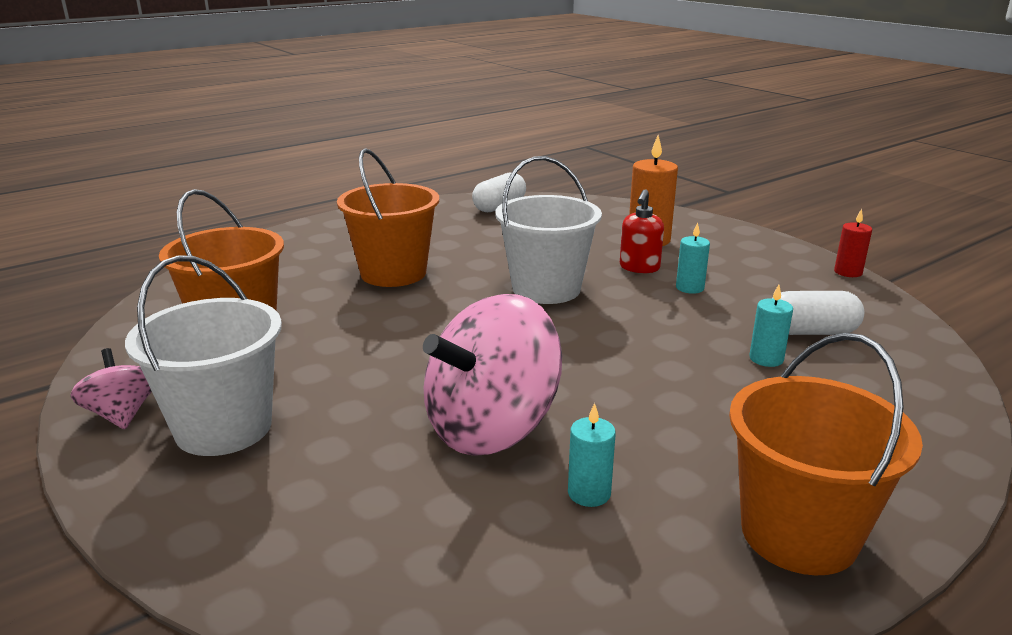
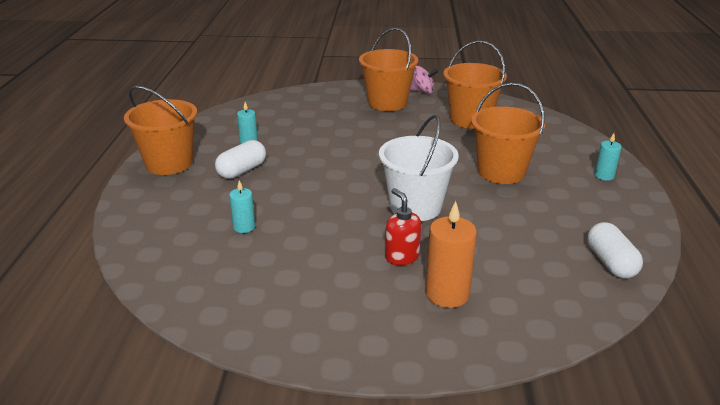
camera: 130 degrees right, 5 degrees up
(224, 428) = (387, 103): white bucket -> orange bucket
(491, 428) = (311, 141): pink spinning top -> none
(689, 288) = (346, 257): turquoise candle -> turquoise candle (604, 176)
(810, 332) = (237, 261): white capsule -> white capsule (242, 170)
(848, 272) = (262, 352): red candle -> none

